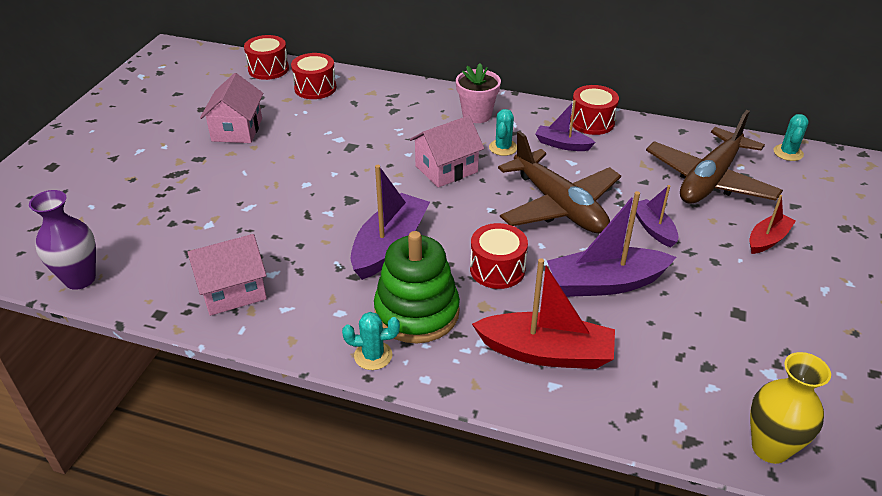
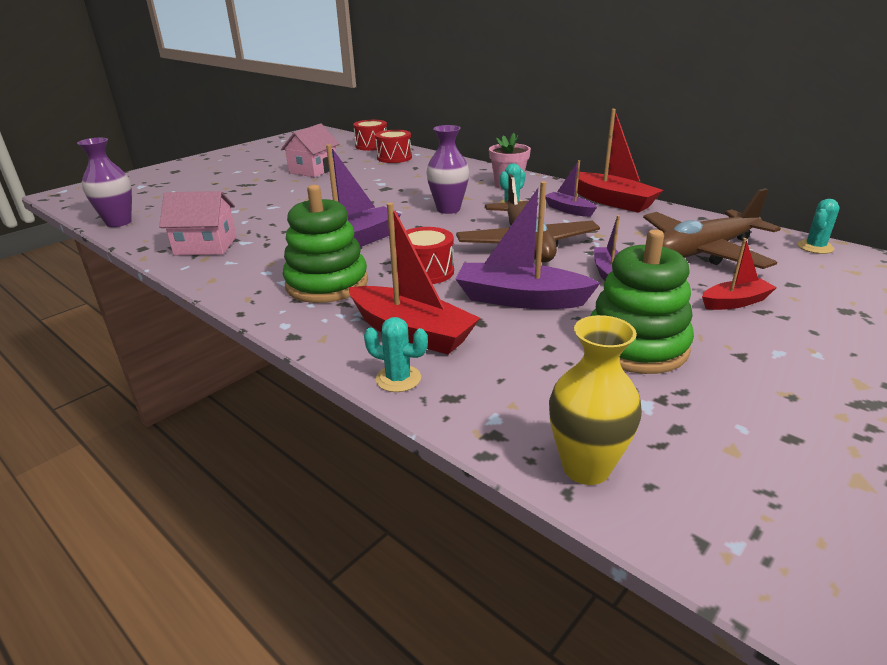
camera: 25 degrees right, 10 degrees down
(373, 355) = (260, 301): turquoise cactus -> turquoise cactus (398, 379)
(446, 169) = (448, 209): pink house -> purple vase
(592, 122) = (612, 201): red drum -> red boat
(728, 312) = (636, 346): none -> green stacking toy

